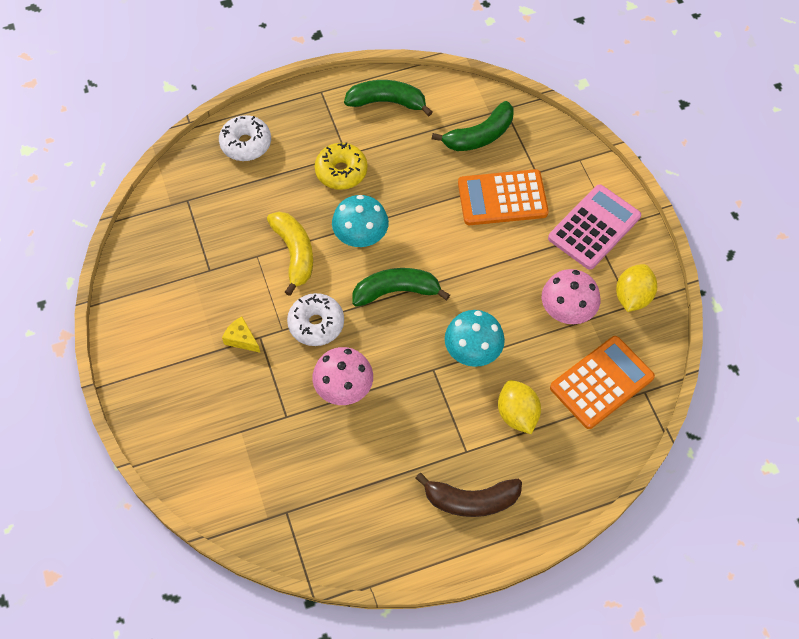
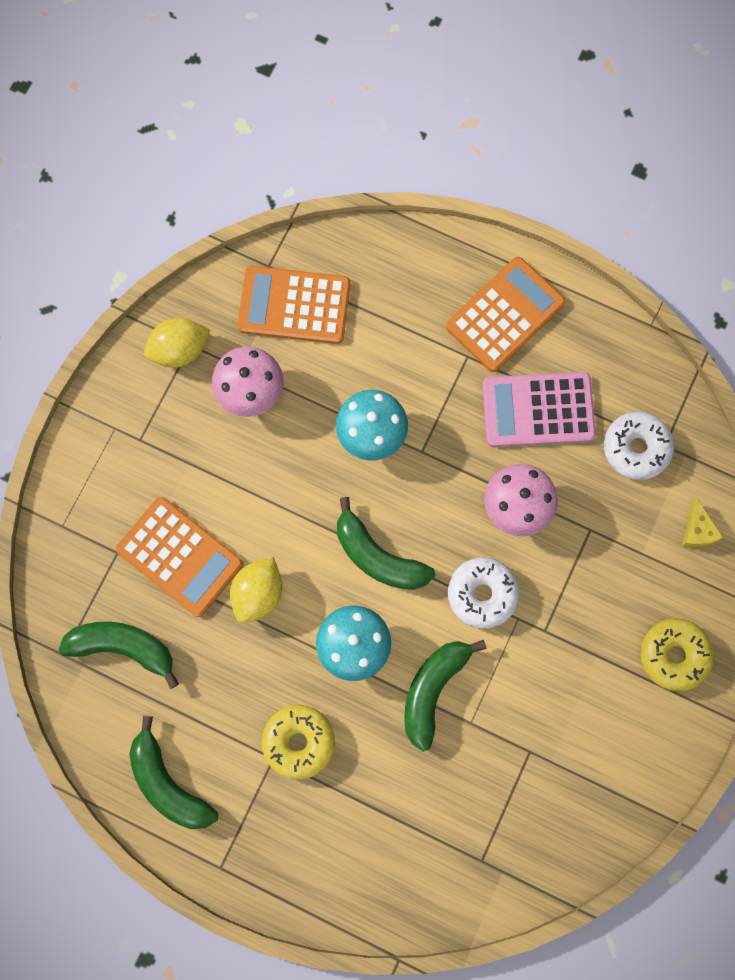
camera: 135 degrees left, 15 degrees up
(169, 390) = (673, 655): none -> yellow donut
(241, 339) = (564, 644): yellow cheese -> yellow cheese (697, 530)
(246, 144) = (361, 875): white donut -> white donut (636, 448)
(294, 253) = (433, 690): yellow banana -> green banana
(471, 500) = (505, 315): brown banana -> orange calculator
(517, 414) = (393, 346): yellow lemon -> yellow lemon (258, 593)
(594, 227) = (133, 445): pink calculator -> pink calculator (538, 410)

